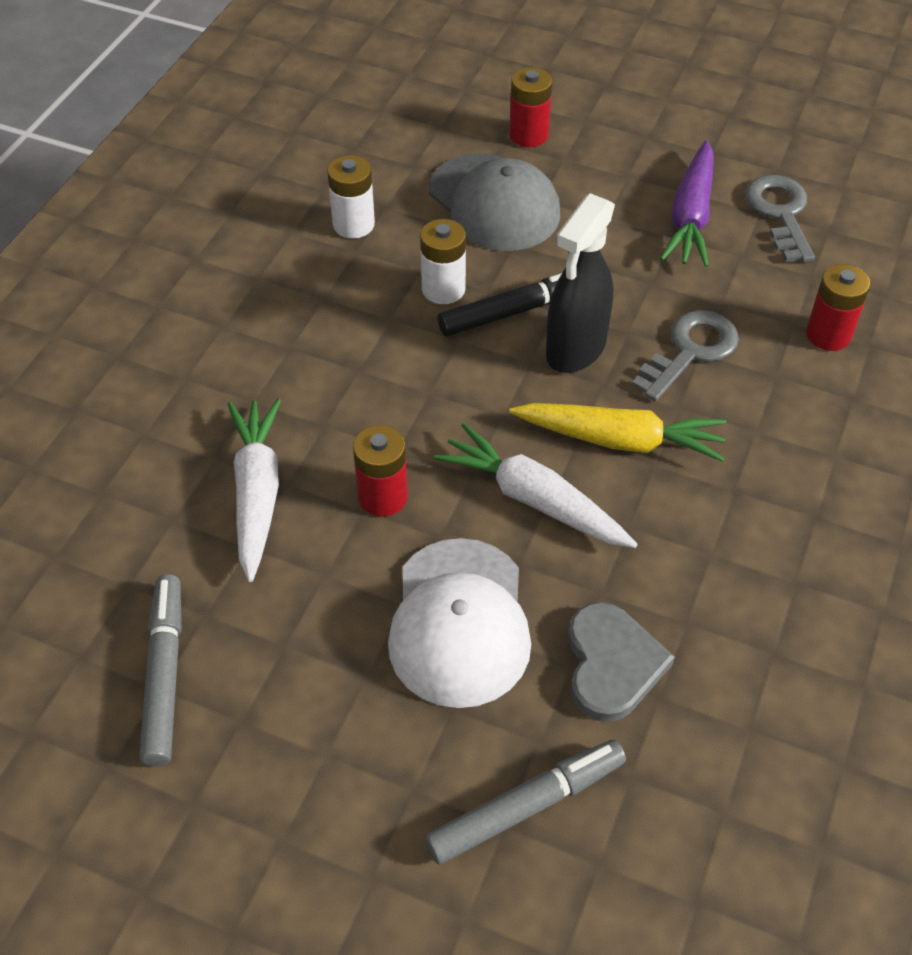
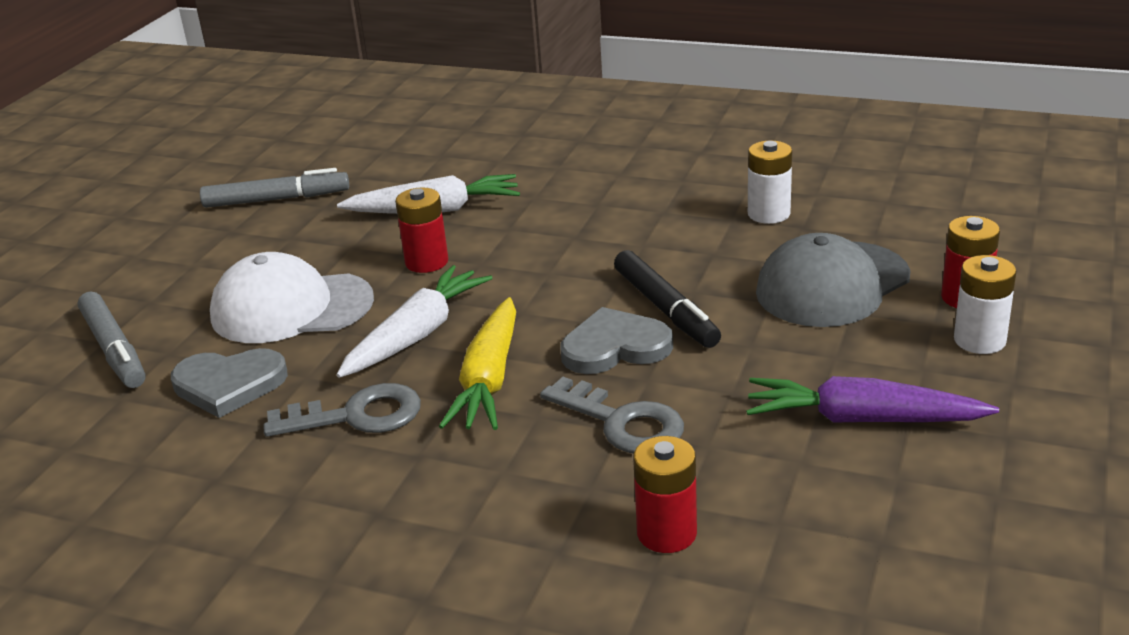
camera: 90 degrees right, 20 degrees down
(443, 289) = (688, 267): white battery -> white battery (979, 340)
(575, 349) = (615, 347): black spray bottle -> grey heart
(780, 213) = (899, 496): grey key -> grey key (357, 415)

